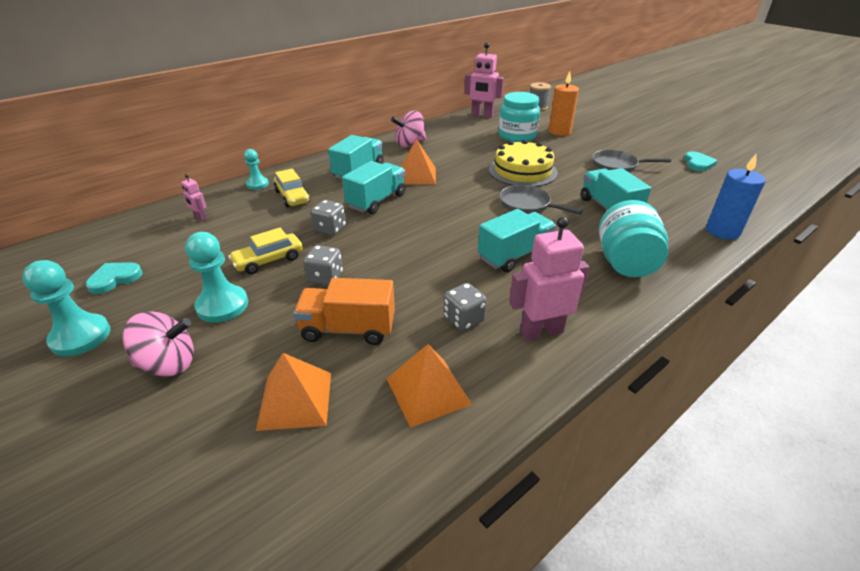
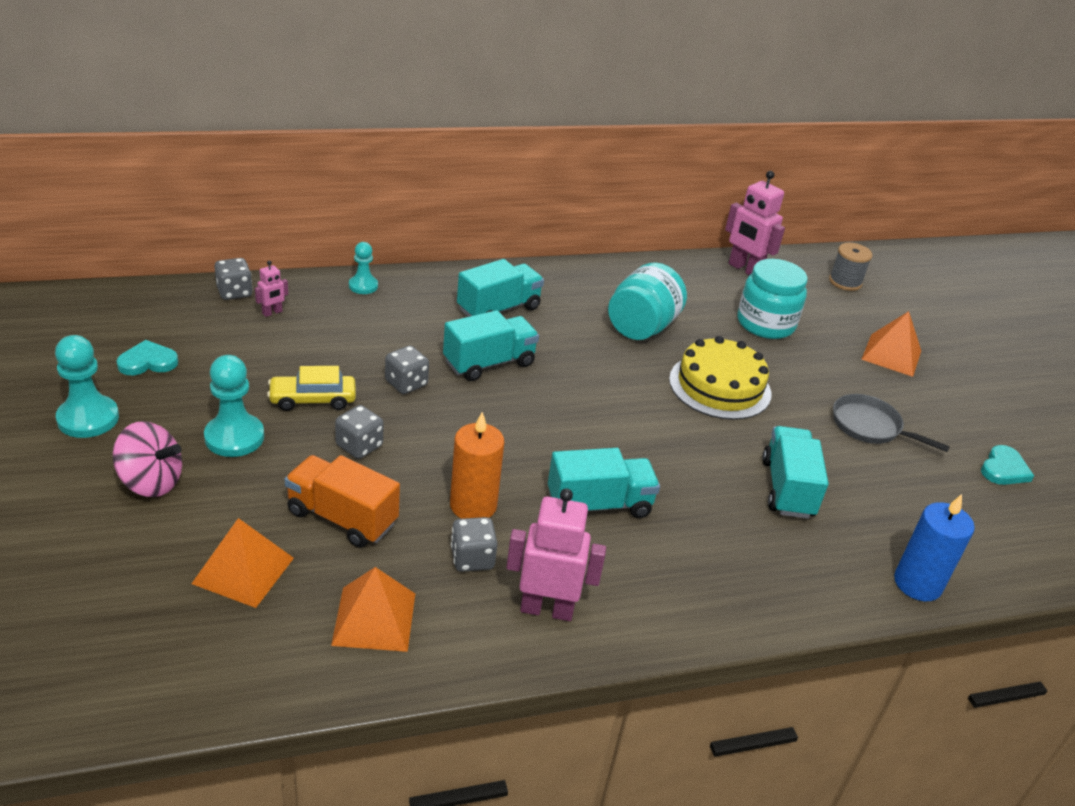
camera: 20 degrees right, 0 degrees up
(162, 214) = (234, 292): none -> grey dice
(200, 218) = (272, 313): pink robot -> pink robot turned 105 degrees counterclockwise
(292, 197) = (392, 320): yellow car -> none
(410, 144) = (599, 286): pink spinning top -> none
(417, 175) = (569, 342): orange pyramid -> orange pyramid (891, 355)
(527, 205) = (679, 441): grey pan -> none
(559, 131) = (838, 338): orange candle -> orange candle (473, 505)
(625, 263) = (732, 571): turquoise jar -> turquoise jar (641, 327)

